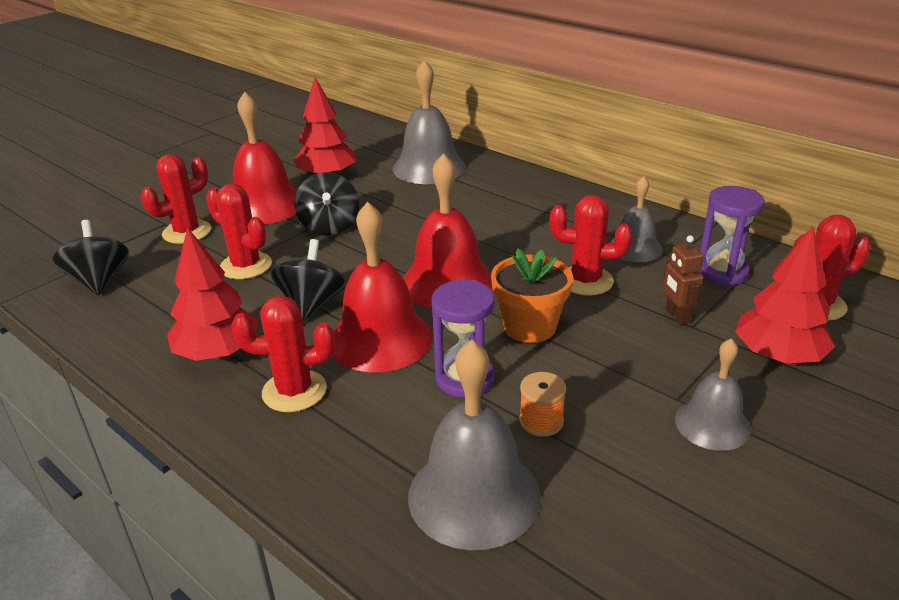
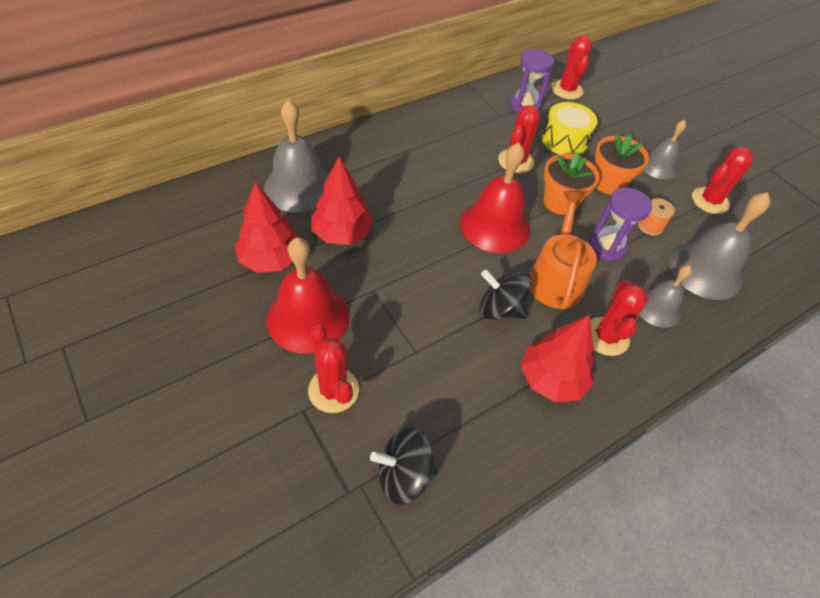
camera: 80 degrees left, 20 degrees up
(246, 266) = (423, 346): red cactus -> red cactus (710, 201)
(329, 226) = (376, 276): black spinning top -> none
(380, 339) = (556, 278): red bell -> orange watering can
(612, 368) = (608, 183): none -> orange flower pot
(635, 248) = (484, 127): grey bell -> grey bell (657, 308)
(676, 316) = (564, 140): brown robot -> yellow drum
(778, 356) = (608, 122): red tree -> red tree (342, 233)

